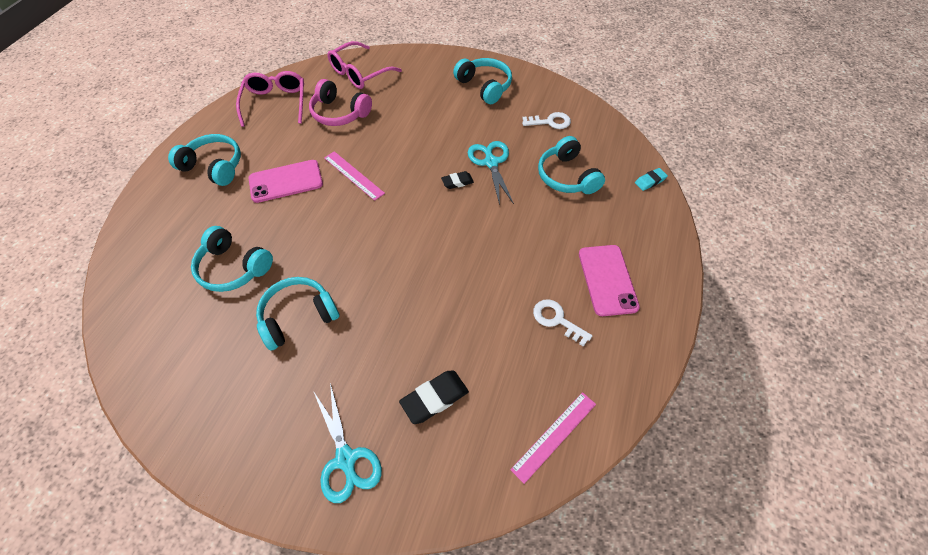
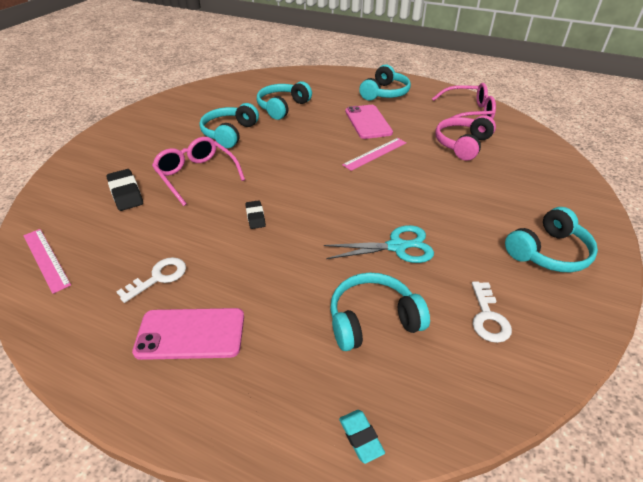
camera: 95 degrees right, 15 degrees down
(298, 317) = (229, 133): turquoise headphones -> turquoise headphones turned 135 degrees counterclockwise
(346, 459) = (108, 155): turquoise scissors -> none
(359, 73) = (532, 155): pink glasses -> pink glasses (196, 175)
(457, 182) = (364, 218): black eraser -> black eraser (255, 217)

